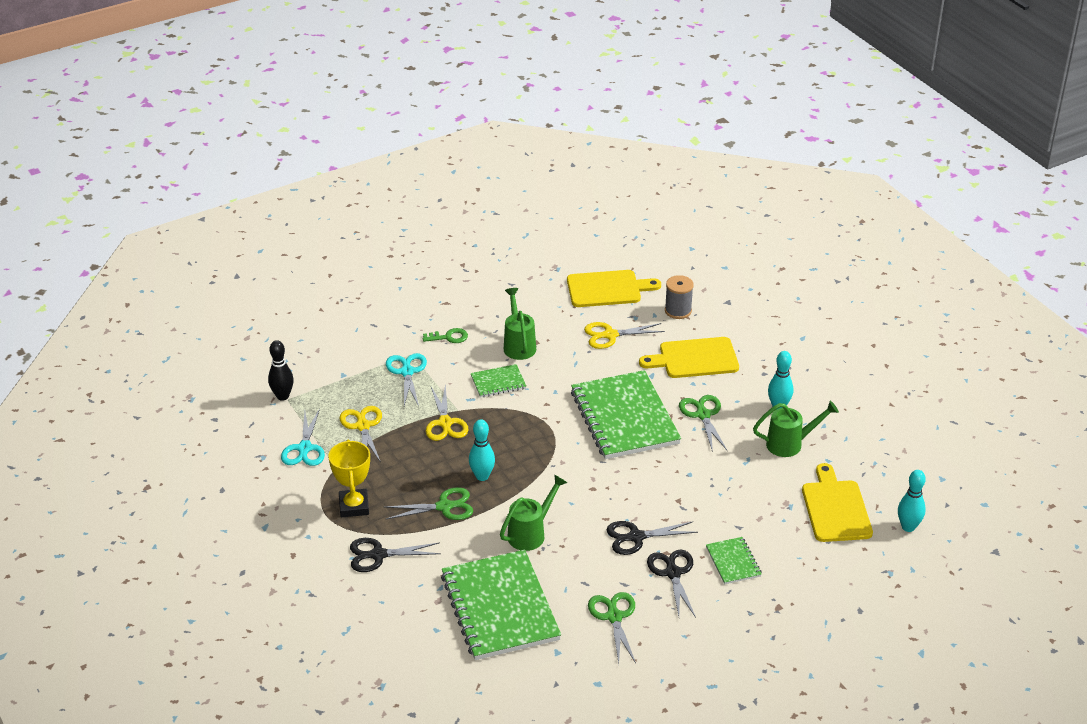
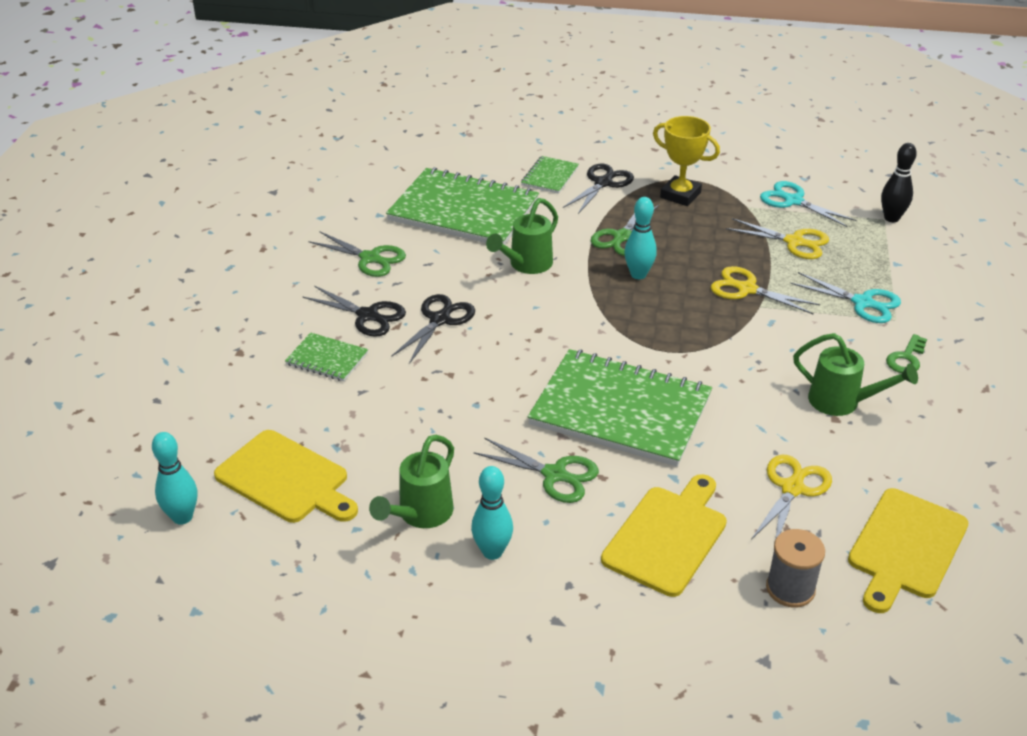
camera: 130 degrees right, 0 degrees up
(498, 382) = (781, 353): green notebook -> green notebook (549, 176)
(530, 533) = (526, 265): green watering can -> green watering can turned 45 degrees clockwise

